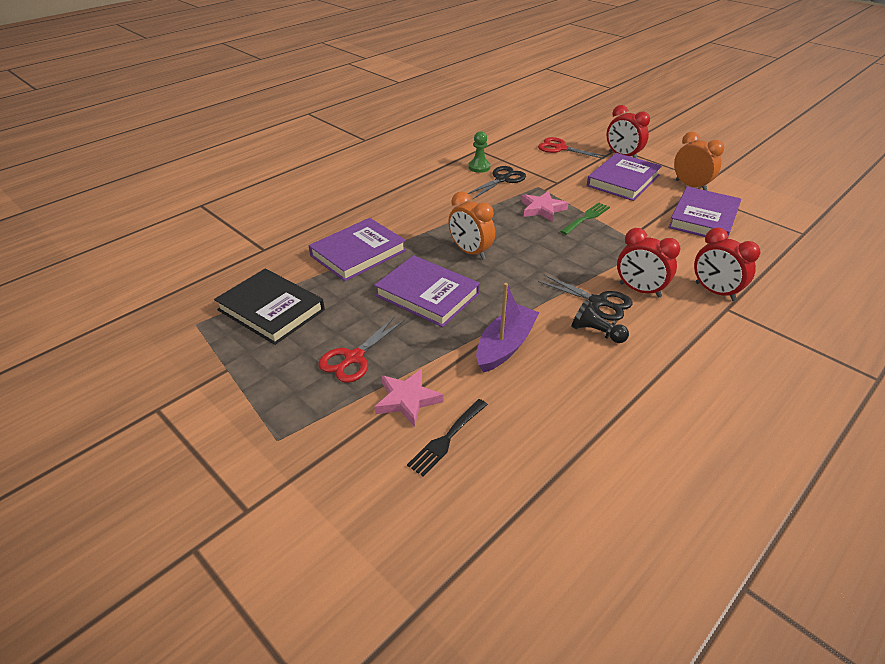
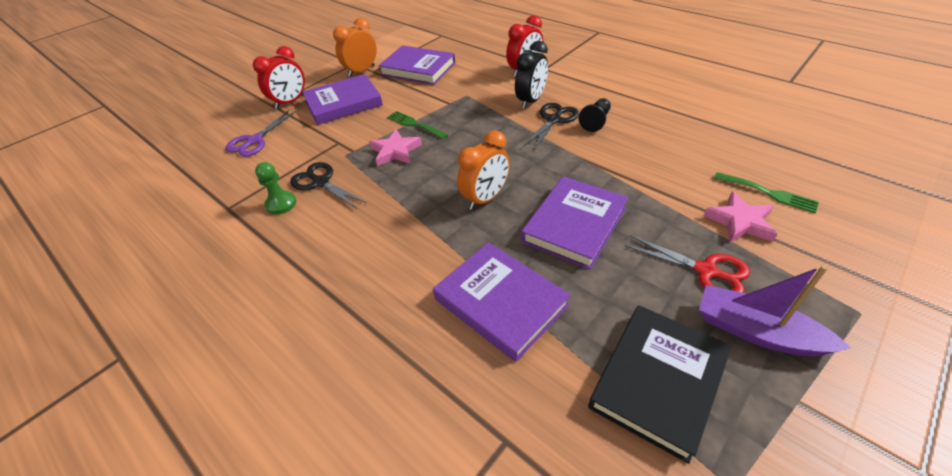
camera: 90 degrees left, 5 degrees up
(447, 439) = (769, 193): black fork -> green fork
(505, 346) = (634, 167): purple boat -> purple boat (756, 332)
(560, 148) = (254, 141): red scissors -> purple scissors
(623, 180) = (343, 103): purple book -> purple book turned 60 degrees counterclockwise
(639, 290) = (531, 101): red clock -> black clock

